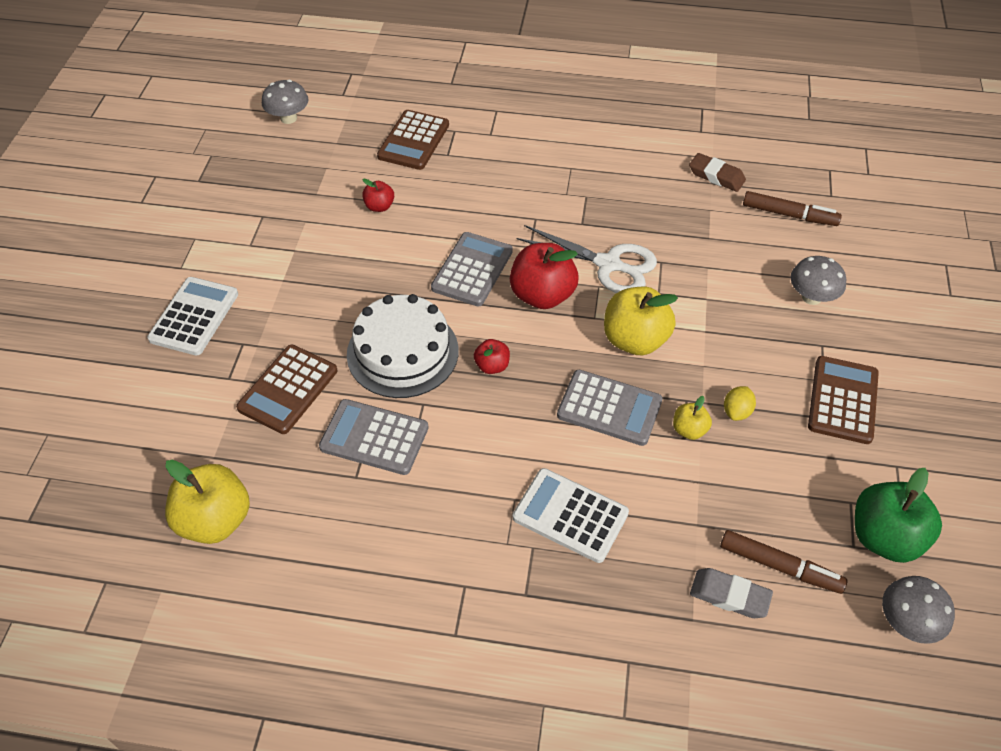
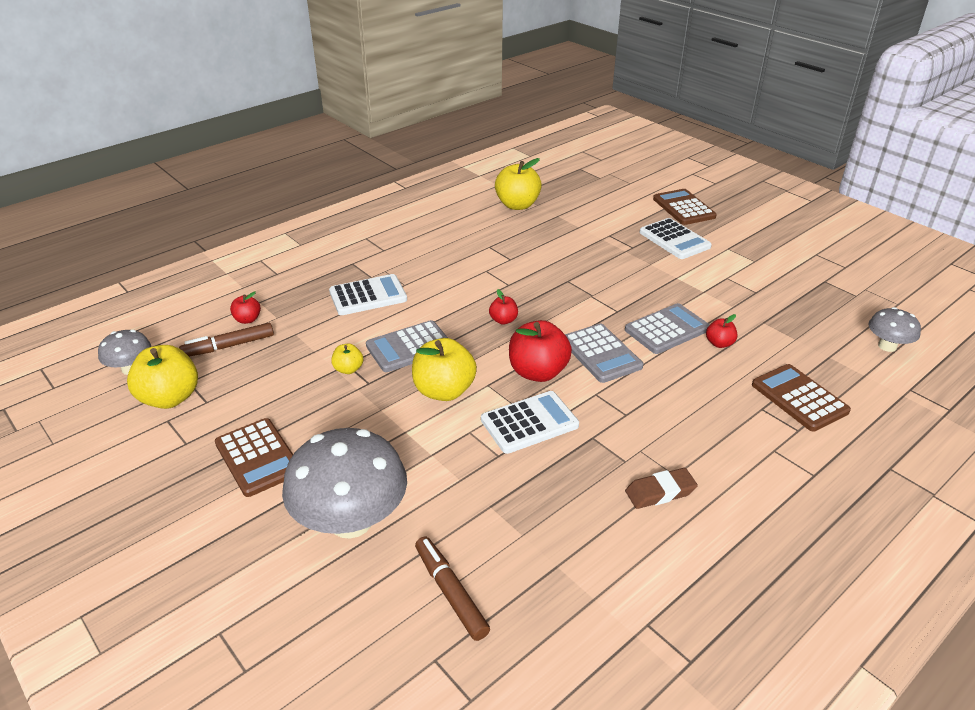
camera: 130 degrees right, 15 degrees down
(288, 389) = (577, 248): brown calculator -> brown calculator (683, 208)
(374, 437) = (506, 260): grey calculator -> grey calculator (667, 329)
(402, 352) = (557, 294): white cake -> none
(608, 264) = (529, 423): white scissors -> white calculator
(716, 176) = (562, 577): brown eraser -> brown eraser (660, 492)
(729, 596) = (247, 319): grey eraser -> red apple
(736, 411) = (328, 398): yellow lemon -> none
(789, 215) = (450, 592): brown marker -> brown marker turned 90 degrees clockwise
(811, 297) = (351, 521): grey mushroom -> grey mushroom, size x1.95
(884, 537) = (170, 398): green apple -> yellow apple

